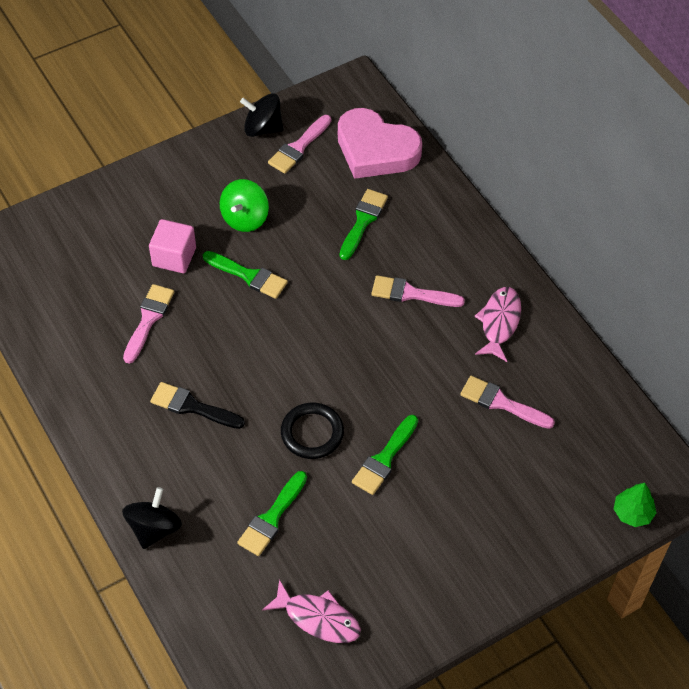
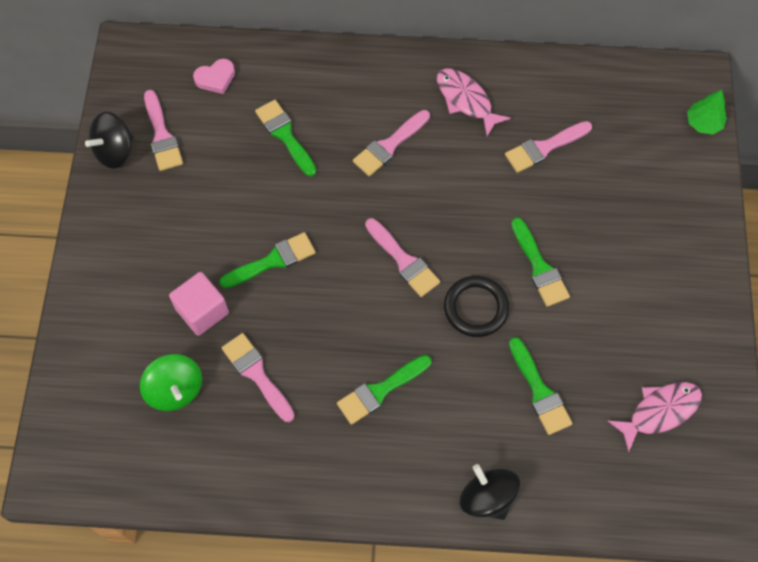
camera: 55 degrees left, 10 degrees up
(192, 407) = (380, 391): black brush -> green brush
(245, 218) = (206, 226): green spinning top -> green spinning top (175, 390)
(315, 360) = (403, 261): none -> pink brush
(375, 150) = (215, 78): pink heart -> pink heart, size x0.44

